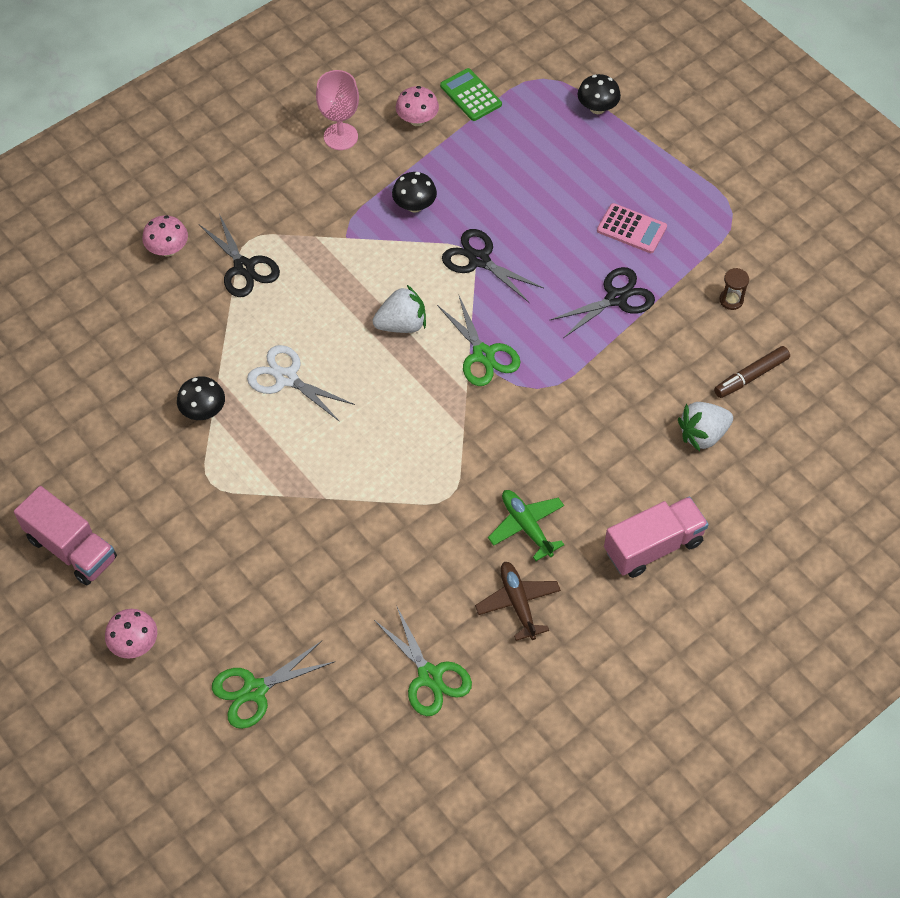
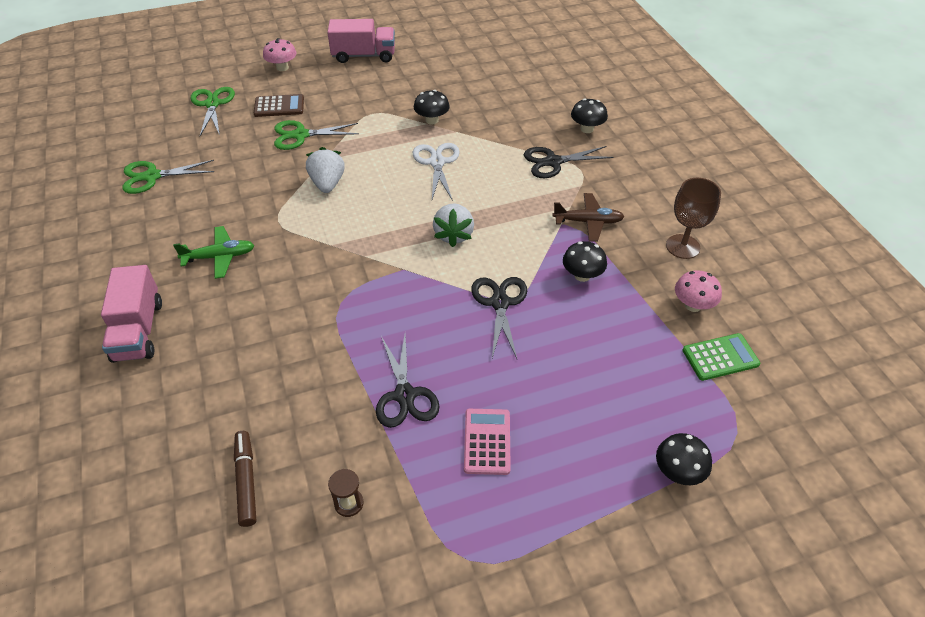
camera: 110 degrees right, 10 degrees down
(71, 548) = (364, 56): pink truck -> pink truck turned 150 degrees counterclockwise
(168, 249) = (587, 129): pink mushroom -> black mushroom
(232, 601) = (279, 106): none -> brown calculator
(286, 378) = (437, 162): white scissors -> white scissors turned 60 degrees counterclockwise
(340, 137) = (683, 246): pink goblet -> brown goblet
(479, 260) = (500, 303): black scissors -> black scissors turned 60 degrees counterclockwise
(483, 354) = (395, 277): green scissors -> green scissors (300, 135)
(518, 603) = (163, 234): brown plane -> brown plane (588, 222)
(631, 229) = (487, 441): pink calculator -> pink calculator turned 135 degrees clockwise
(703, 434) = (212, 410): white strawberry -> white strawberry (327, 183)

